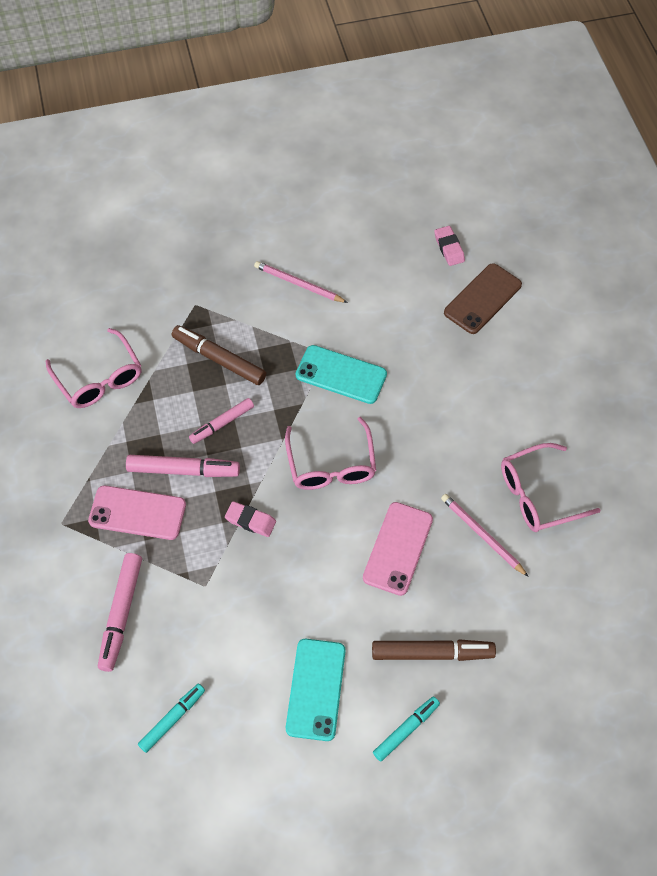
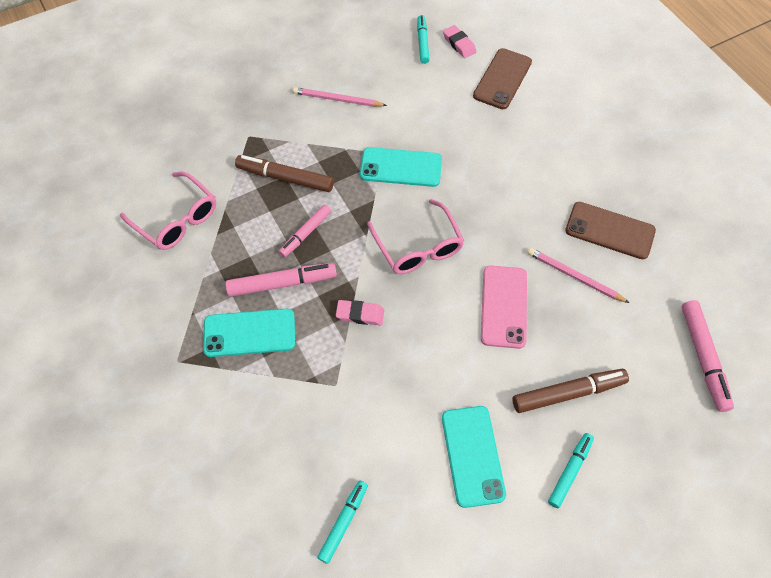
camera: 15 degrees left, 0 degrees up
(121, 613) = (262, 432): pink marker -> pink marker (703, 357)
(137, 513) = (249, 333): pink phone -> turquoise phone
(410, 238) = (422, 43): none -> turquoise marker
(537, 495) = (609, 231): pink glasses -> brown phone

